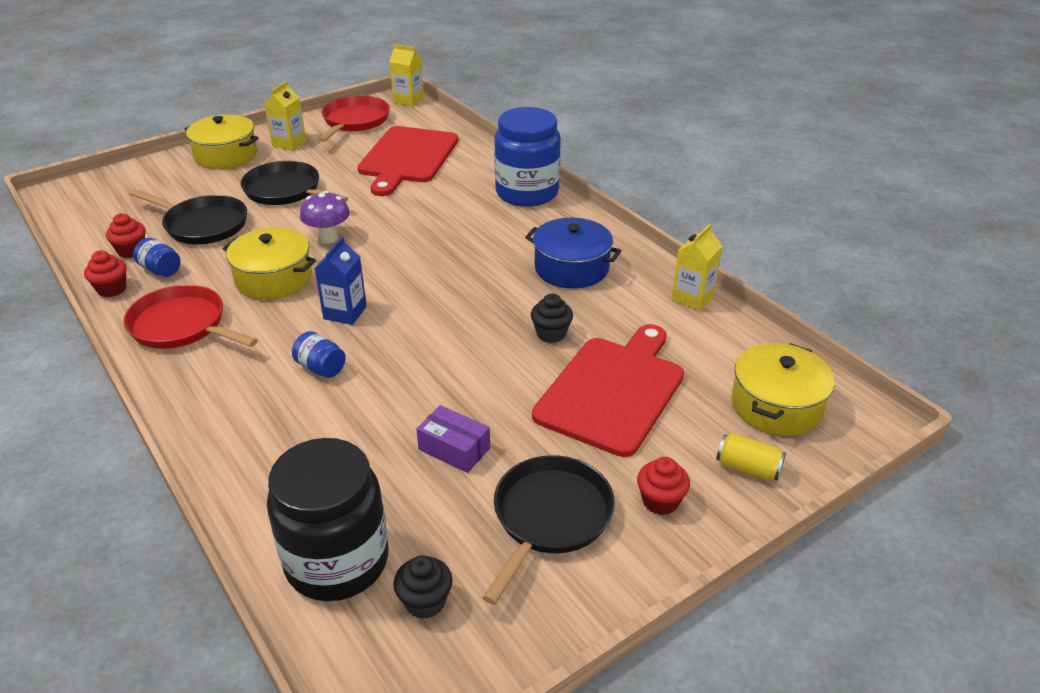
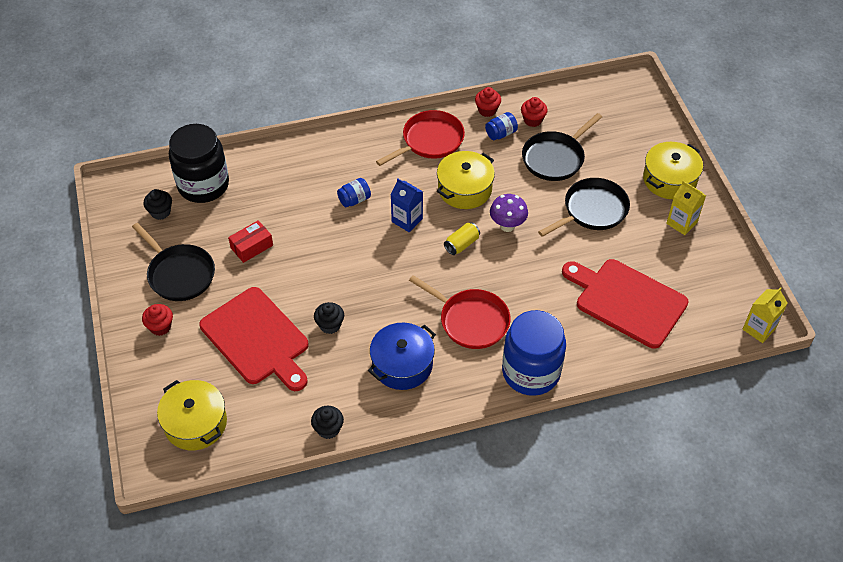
camera: 110 degrees right, 15 degrees up
(354, 121) = (717, 276): red pan -> red pan (471, 321)
(454, 449) = (252, 246): purple box -> red box
(692, 298) = (328, 429): yellow carton -> black cupcake
(747, 468) = (157, 380): yellow can -> yellow can (461, 244)

